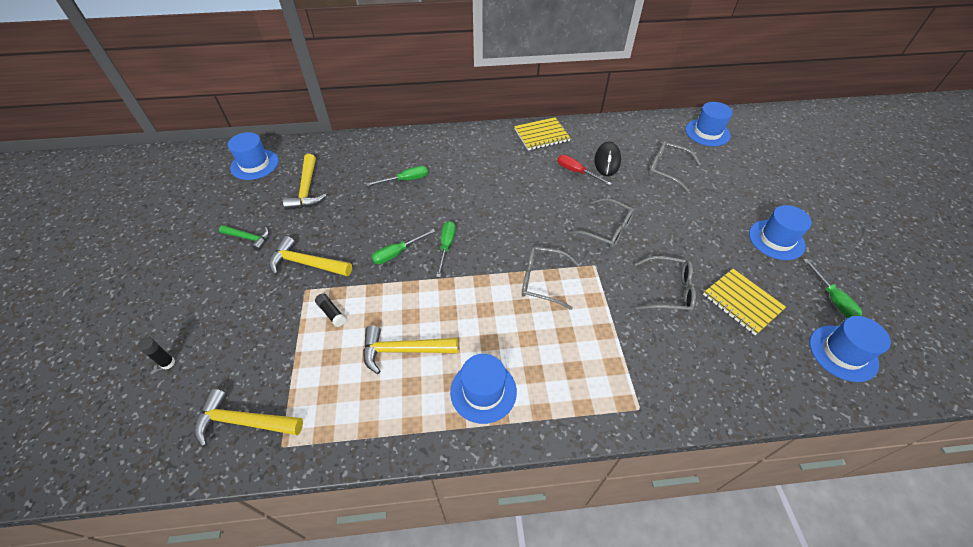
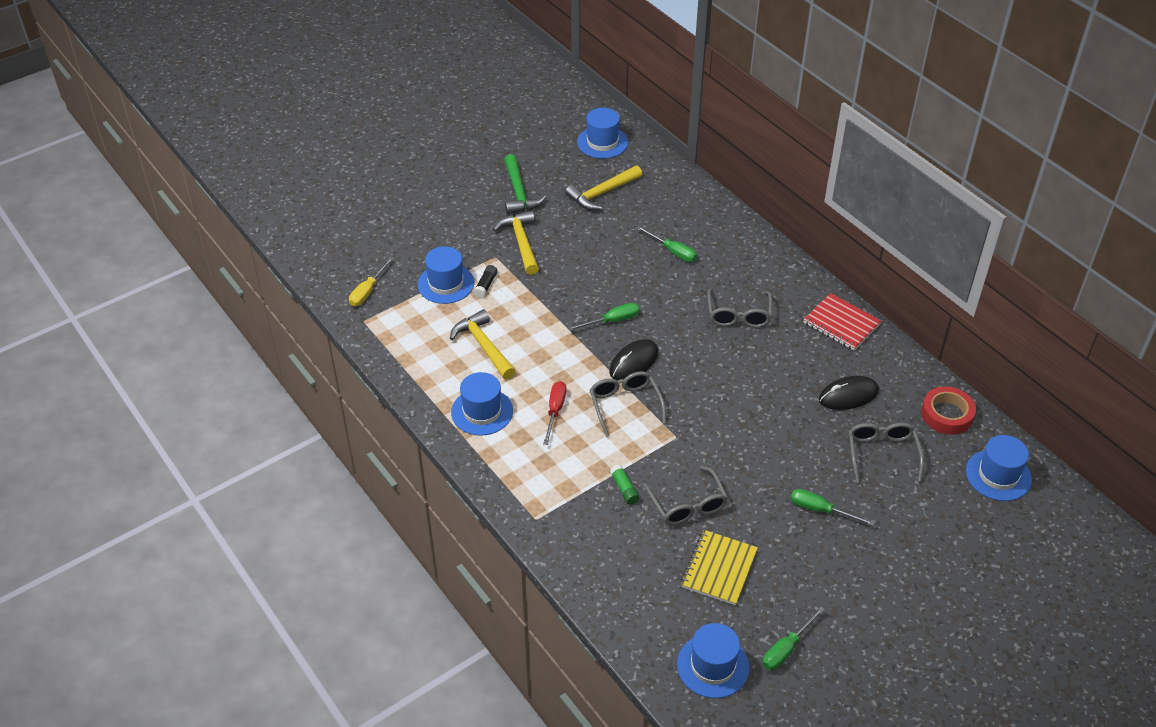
camera: 60 degrees right, 5 degrees down
(168, 363) = (381, 224): black glue stick -> none
(244, 421) = (367, 291): yellow hammer -> yellow screwdriver
(248, 238) = (519, 192): green hammer -> green hammer, size x1.55
(397, 253) = (578, 292): green screwdriver -> green screwdriver (820, 510)
(500, 254) = (634, 362): none -> black mouse
(541, 135) = (841, 323): yellow notebook -> red notebook
(576, 172) = (804, 376): red screwdriver -> red screwdriver (555, 411)
(607, 230) = (734, 431): grey glasses -> grey glasses (738, 315)
(633, 324) = (624, 488): none -> green glue stick
(647, 129) = (947, 414): none -> red tape
(776, 240) = (843, 583): blue hat -> blue hat (446, 283)

